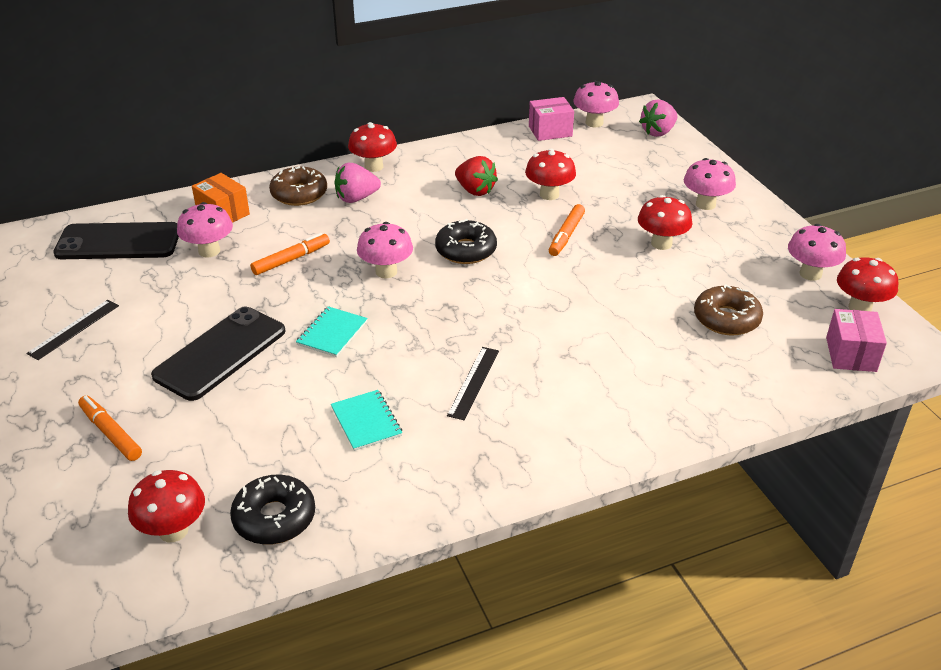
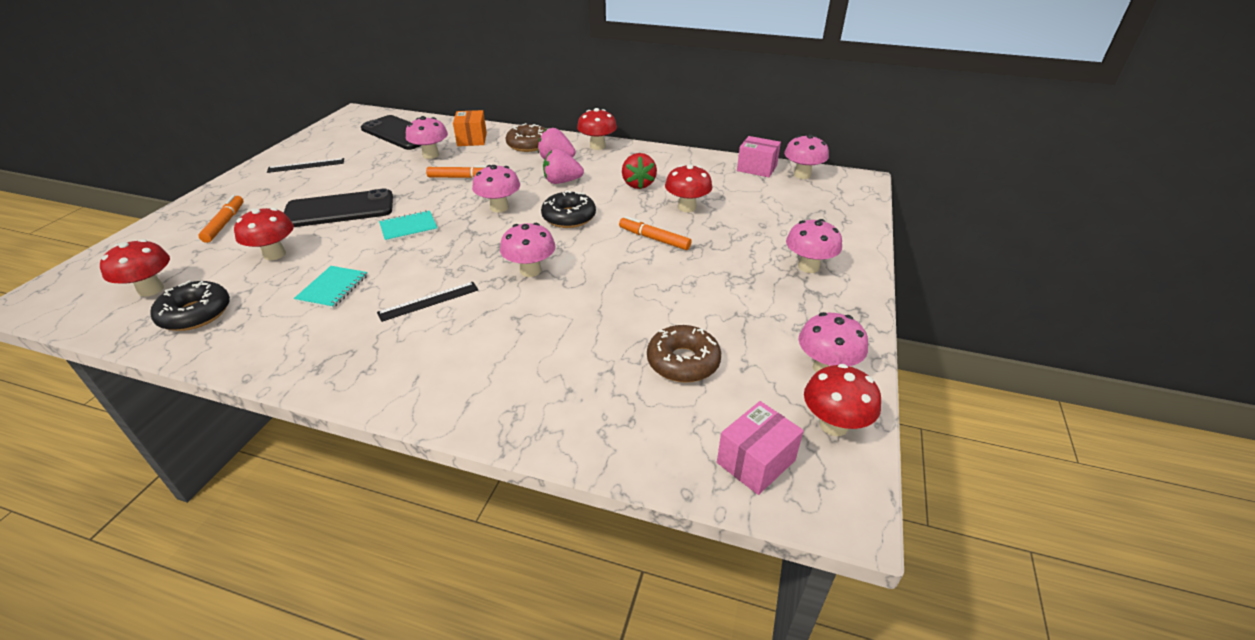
camera: 40 degrees right, 0 degrees up
(513, 313) = (530, 271): none -> pink mushroom
(566, 235) = (654, 239): orange marker -> orange marker turned 60 degrees clockwise
(658, 132) = (849, 200): pink strawberry -> pink strawberry (562, 182)
(661, 243) = (720, 278): red mushroom -> red mushroom (274, 254)

